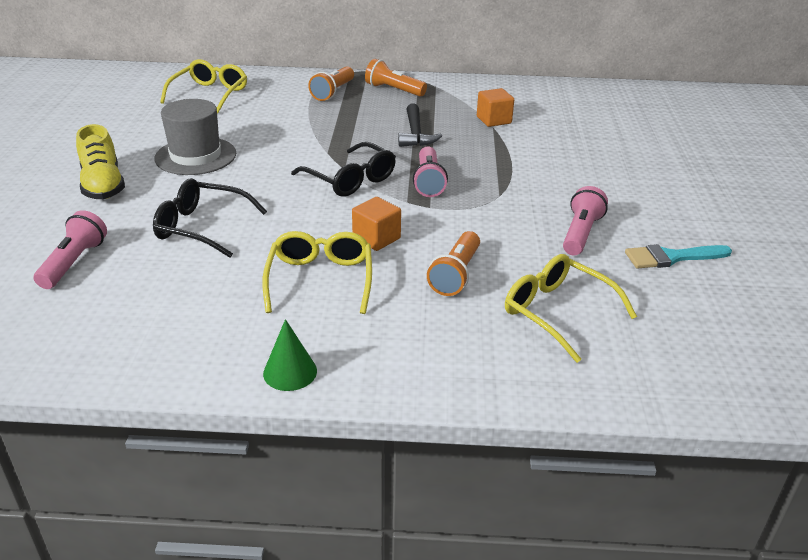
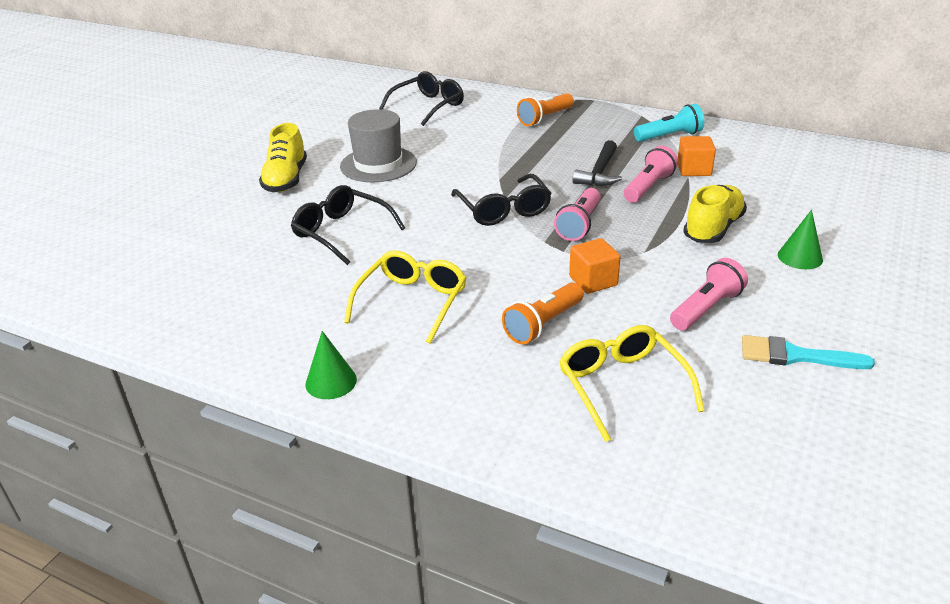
camera: 25 degrees right, 0 degrees up
(74, 262) = (222, 244): pink flashlight -> pink flashlight (648, 187)
(209, 94) = (428, 106): yellow glasses -> black glasses
(376, 238) = (490, 272): orange cube -> orange cube (593, 281)
(393, 90) = (607, 123): orange flashlight -> none
(454, 94) = (669, 136): none -> turquoise flashlight
(542, 167) = (713, 229): none -> yellow shoe
(623, 178) = (800, 257): none -> green cone

